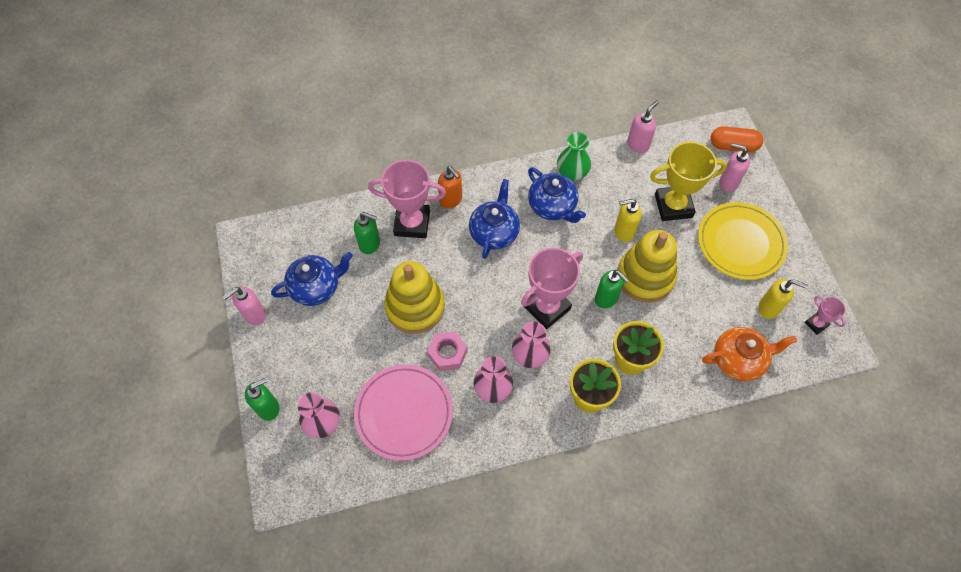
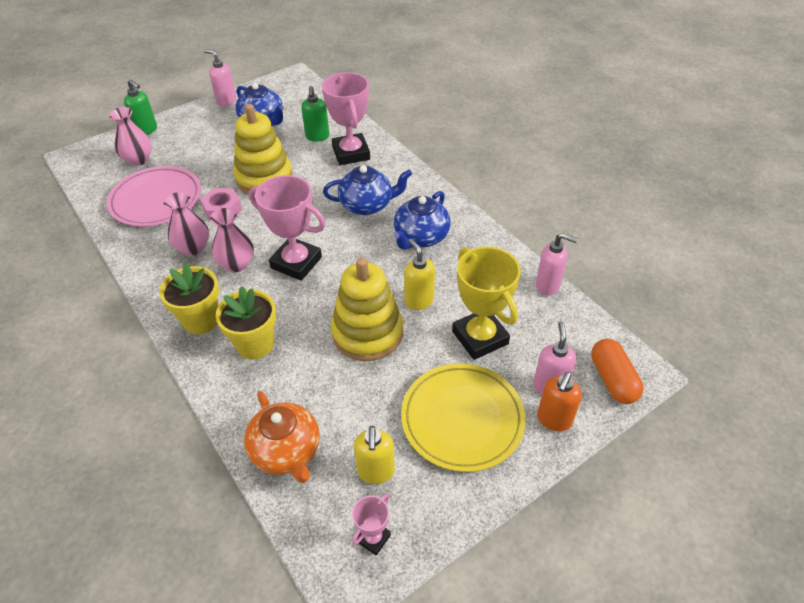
camera: 70 degrees right, 15 degrees down
(451, 200) = (389, 169): orange soap dispenser -> orange soap dispenser (554, 420)
(572, 173) = (472, 241): green vase -> none
(606, 299) = (325, 306): green soap dispenser -> none

